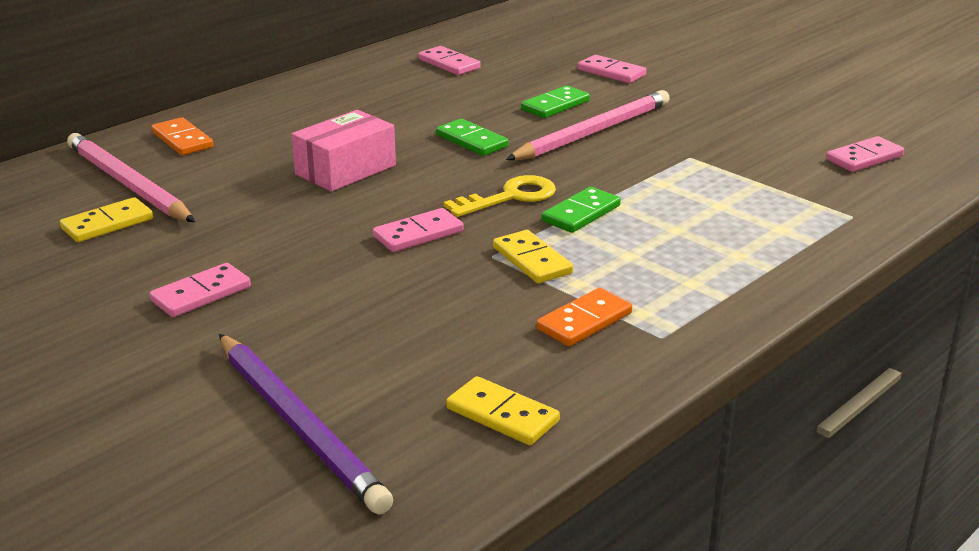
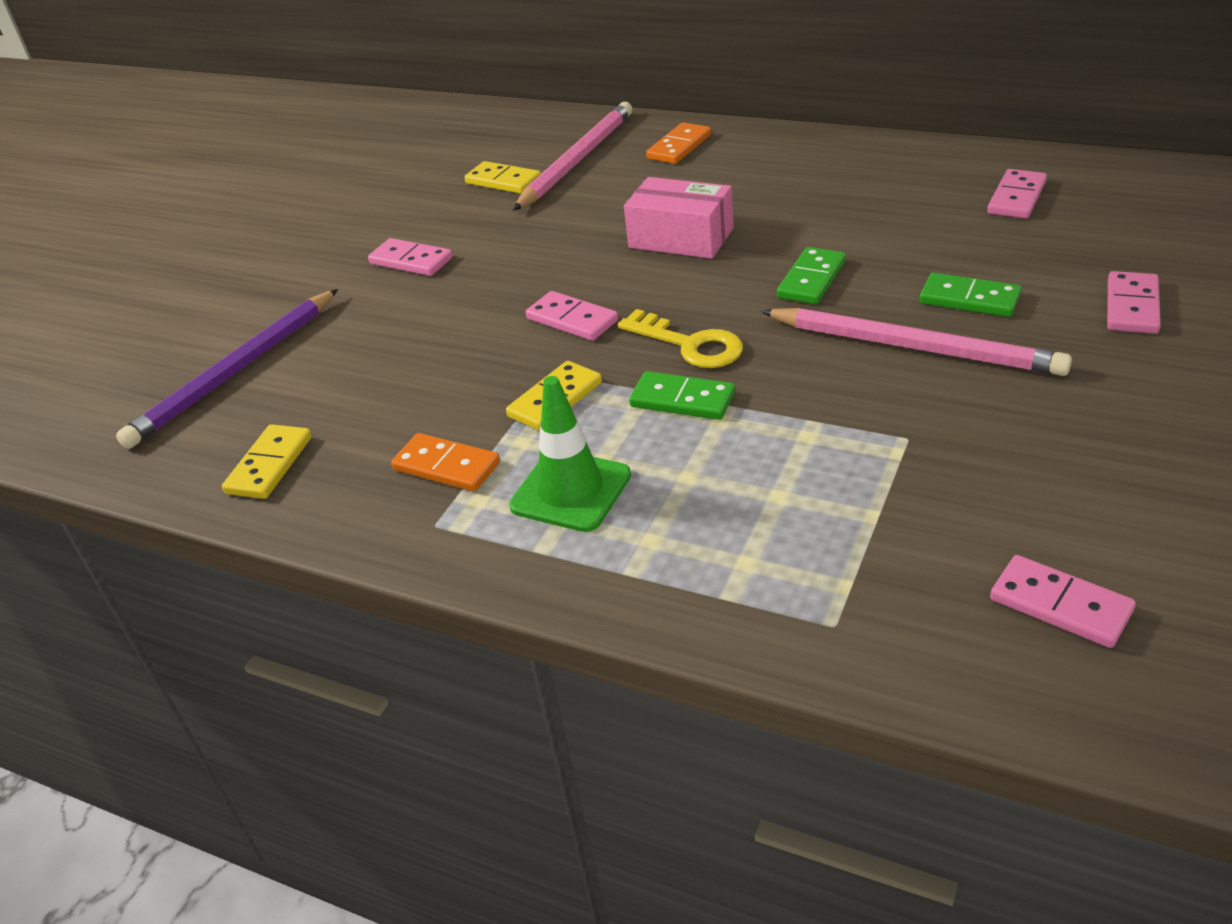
camera: 75 degrees right, 10 degrees up
(660, 274) = (571, 491): none -> green traffic cone

